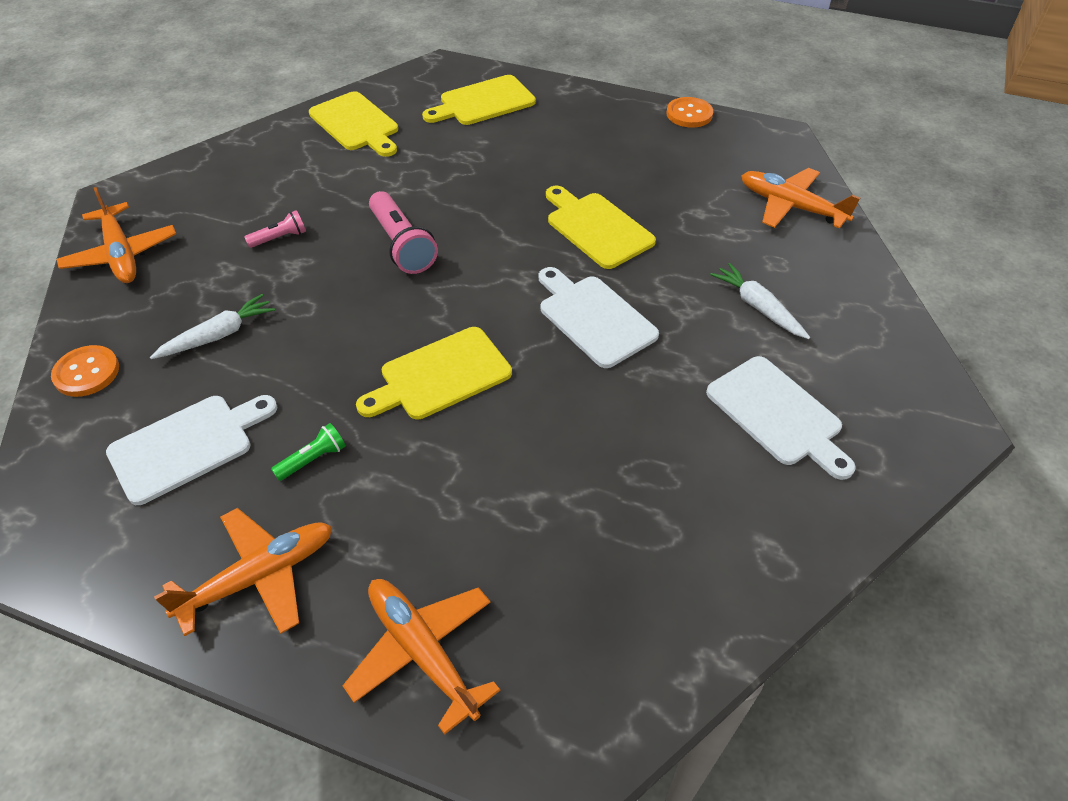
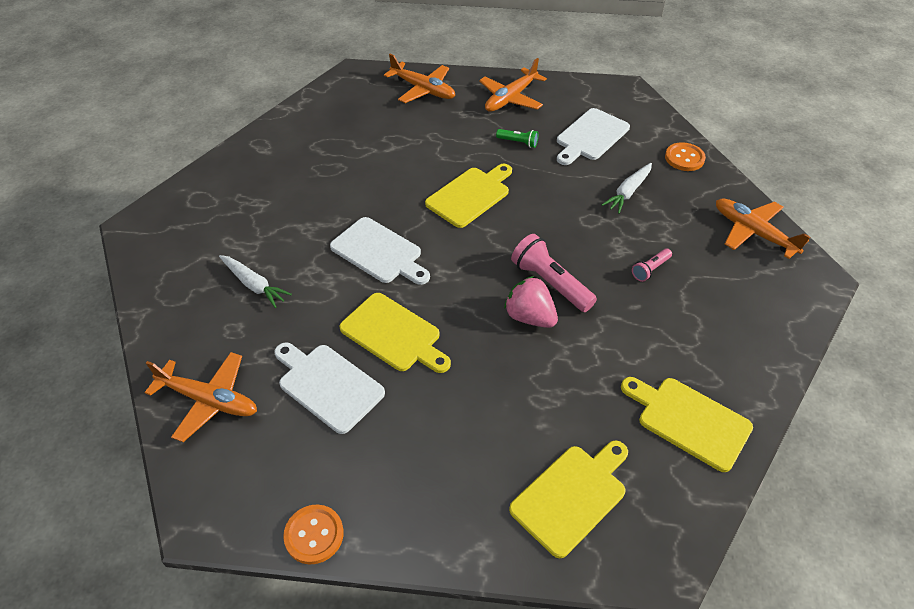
camera: 165 degrees right, 0 degrees up
(313, 459) = (518, 142): green flashlight -> green flashlight turned 105 degrees counterclockwise
(445, 218) = (529, 317): none -> pink strawberry
(777, 414) = (249, 212): white cutting board -> white cutting board (328, 385)

